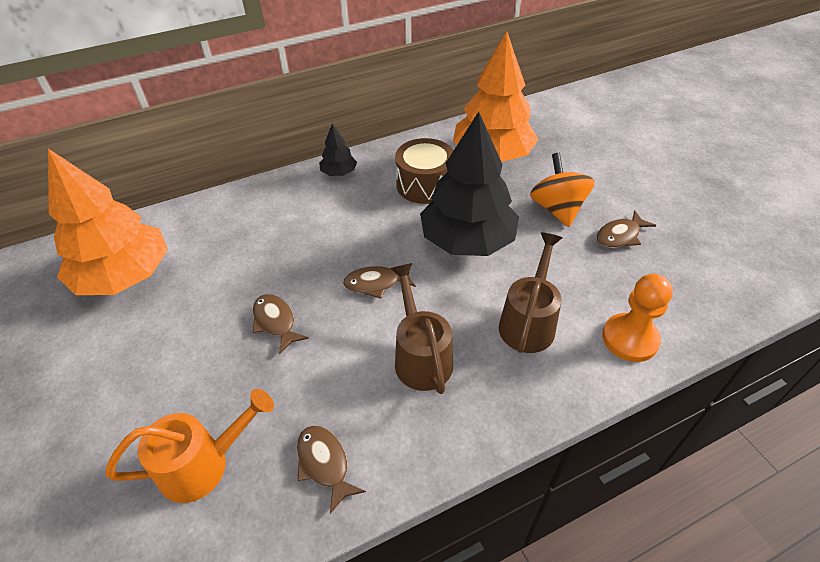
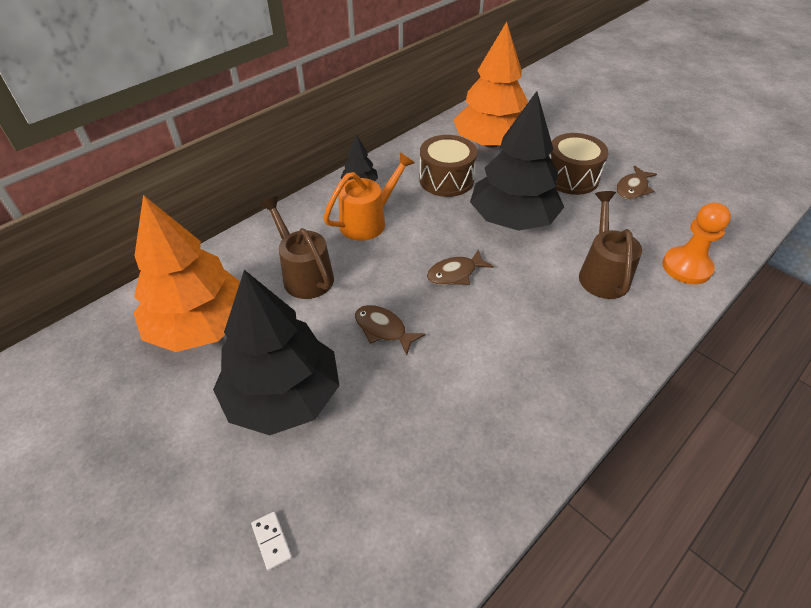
camera: 20 degrees left, 0 degrees up
(65, 493) = (272, 541): none -> white domino
(152, 361) = (283, 396): none -> black tree
(204, 464) = (395, 471): orange watering can -> orange watering can (369, 221)
(324, 464) = (504, 436): brown fish -> none
(421, 356) = (531, 324): brown watering can -> brown watering can (304, 274)
(557, 209) = (571, 177): orange spinning top -> brown drum

